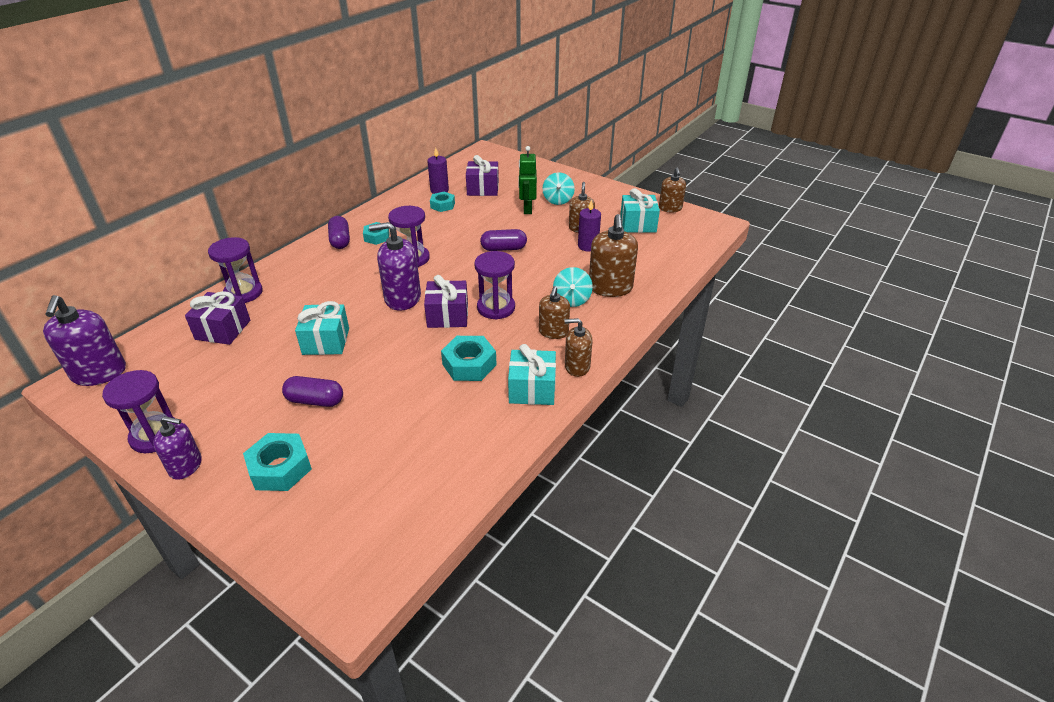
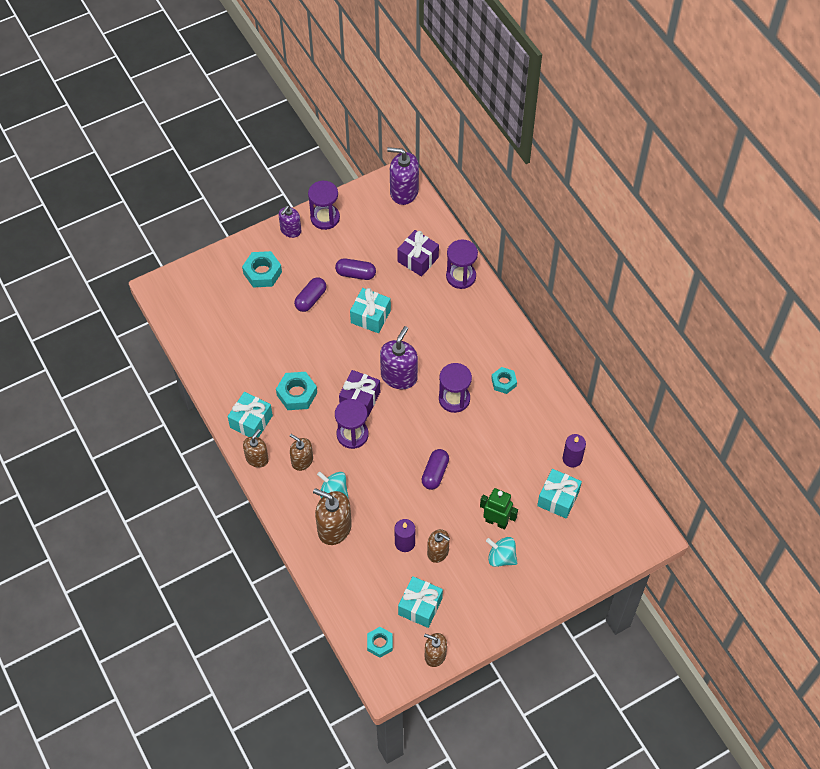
camera: 115 degrees right, 20 degrees up
(340, 240) = (511, 354): purple capsule -> purple capsule (355, 274)
(442, 205) = (539, 451): turquoise nut -> turquoise nut (380, 643)
(483, 189) = (558, 499): purple gift -> turquoise gift

